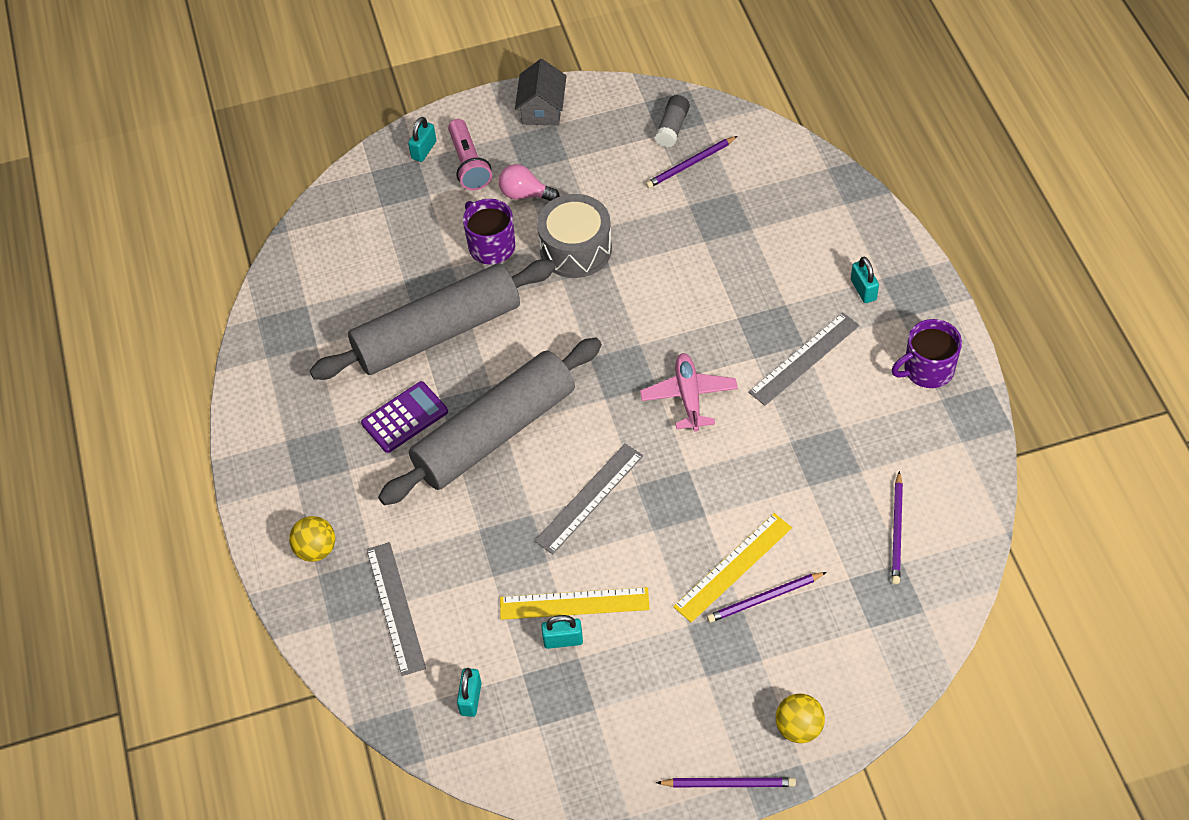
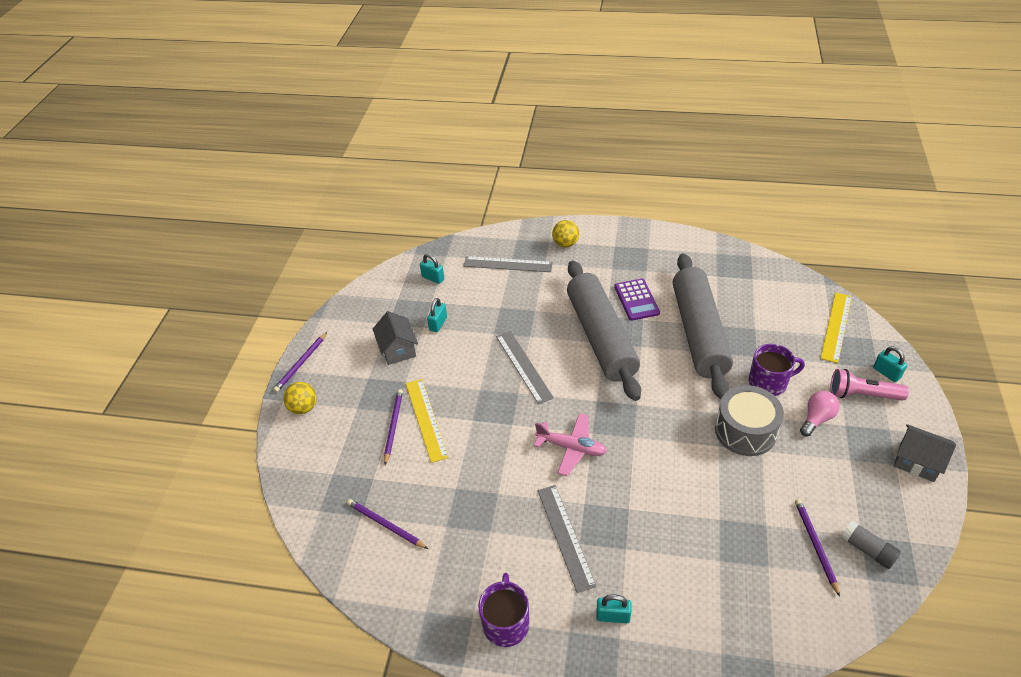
camera: 115 degrees right, 10 degrees down
(574, 603) = (457, 336): yellow ruler -> yellow ruler (836, 326)
(637, 667) = (398, 349): none -> grey house

